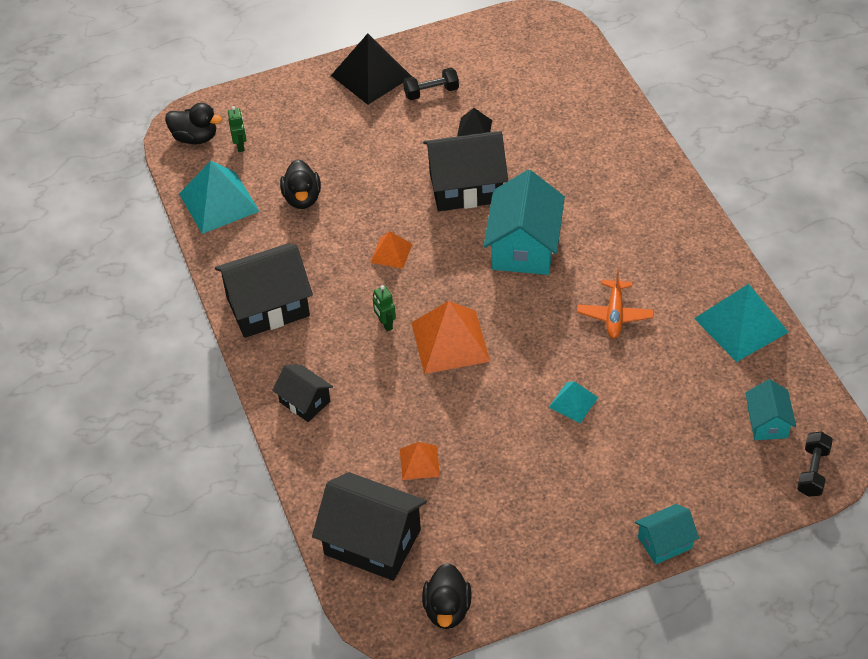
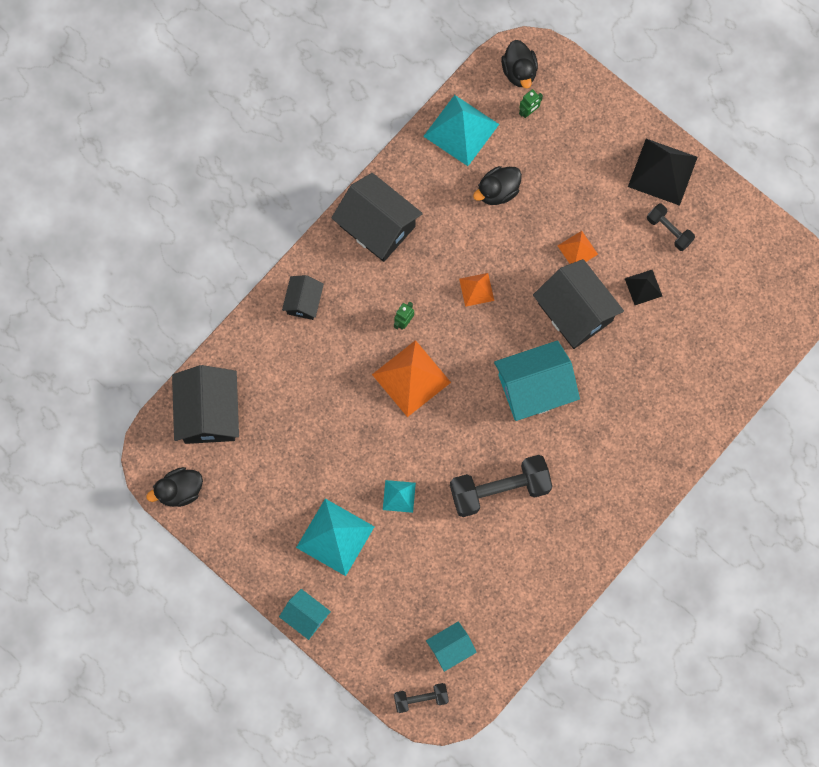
camera: 60 degrees right, 25 degrees up
(419, 462) = (290, 411): orange pyramid -> orange pyramid (577, 250)
(614, 315) = (499, 489): orange plane -> black dumbbell
(741, 325) = (538, 591): turquoise pyramid -> turquoise pyramid (335, 537)

